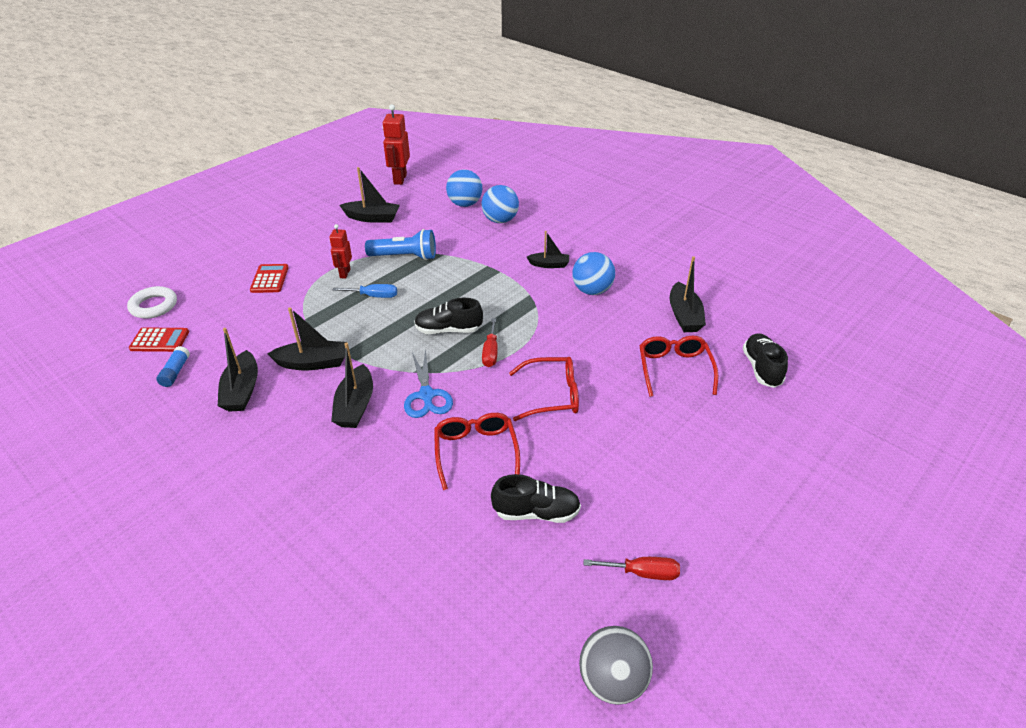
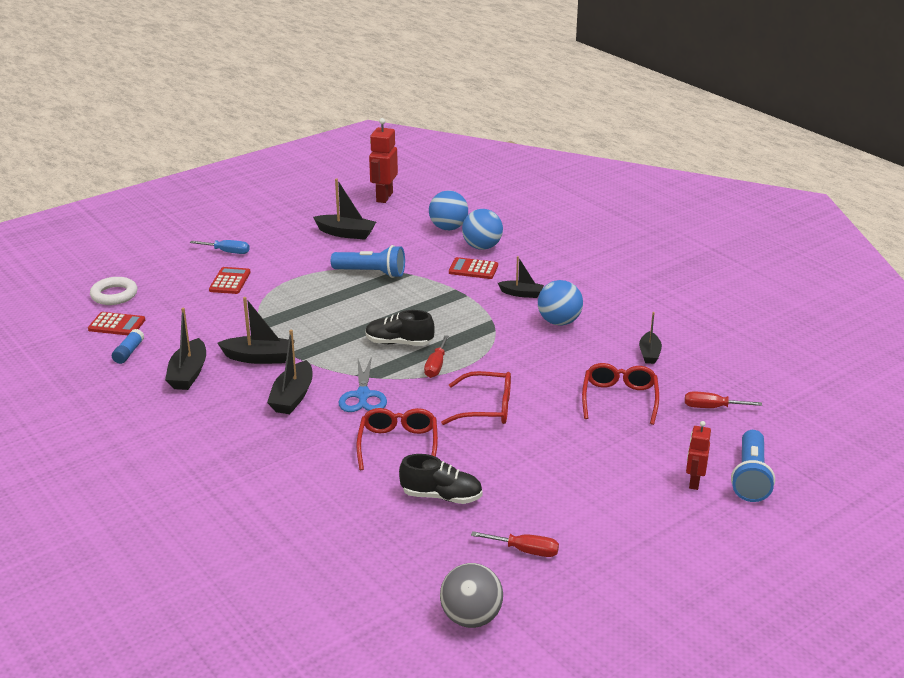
camera: 10 degrees right, 10 degrees down
(344, 273) = (306, 283): red robot -> red robot (694, 482)
(374, 296) = (331, 306): blue screwdriver -> blue screwdriver (227, 252)
(498, 243) = (473, 269): none -> red calculator
(684, 316) = (649, 353): black boat -> black boat, size x0.65
(761, 368) = (712, 407): black shoe -> red screwdriver
(827, 445) = (750, 477): none -> blue flashlight

